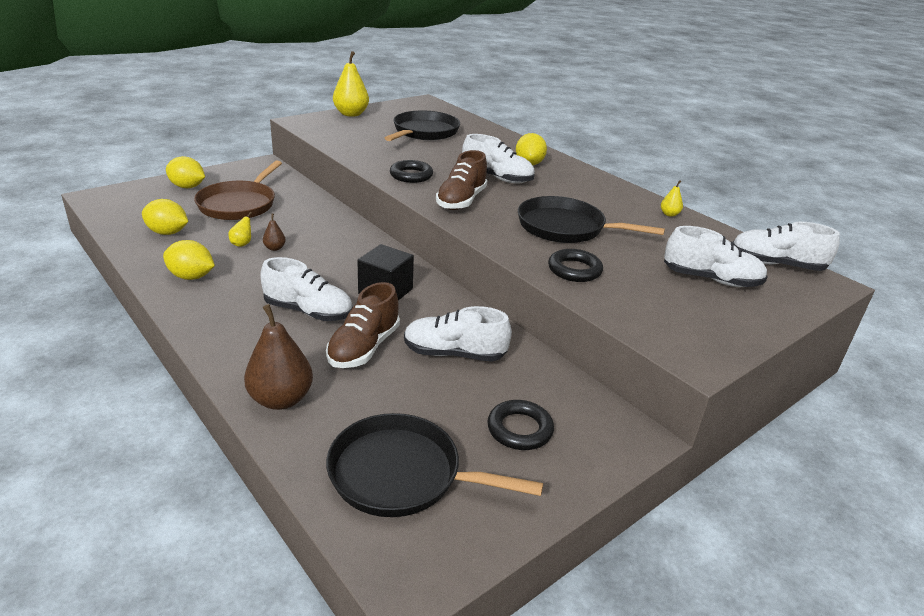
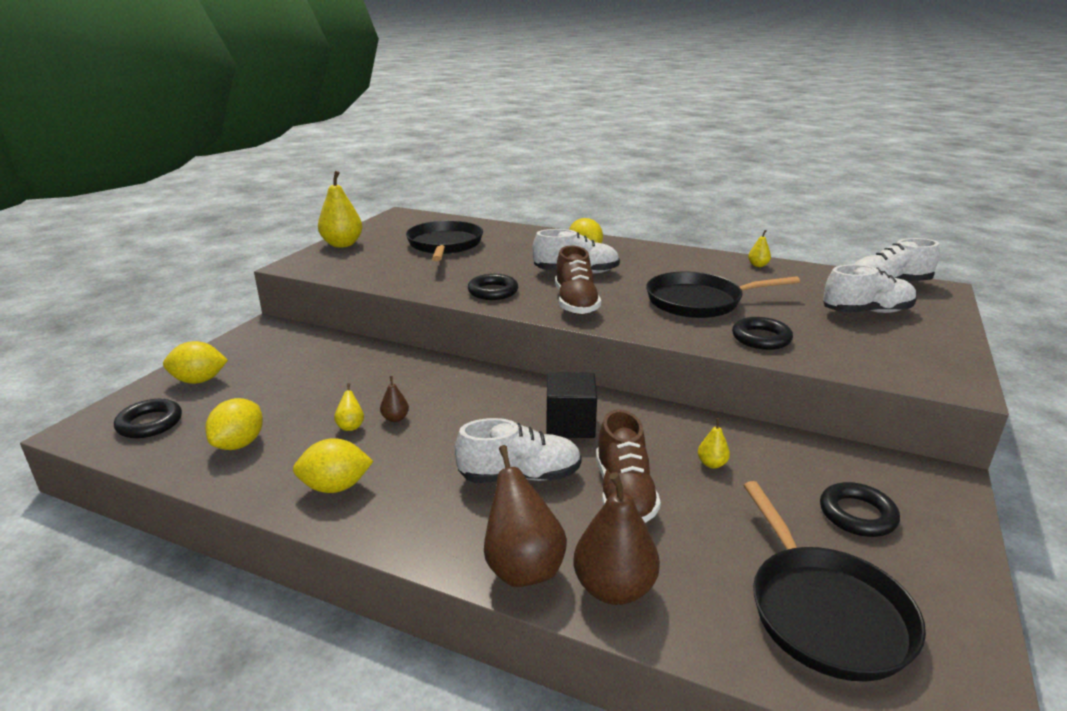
camera: 25 degrees left, 5 degrees down
(134, 204) = (150, 423): none -> black ring
(167, 233) = (239, 444): yellow lemon -> yellow lemon turned 60 degrees counterclockwise
(239, 204) = (291, 382): brown pan -> none
(241, 364) = (522, 567): none -> brown pear
(401, 474) = (825, 612): black pan -> black pan turned 90 degrees counterclockwise
(454, 354) = (712, 464): white shoe -> yellow pear

